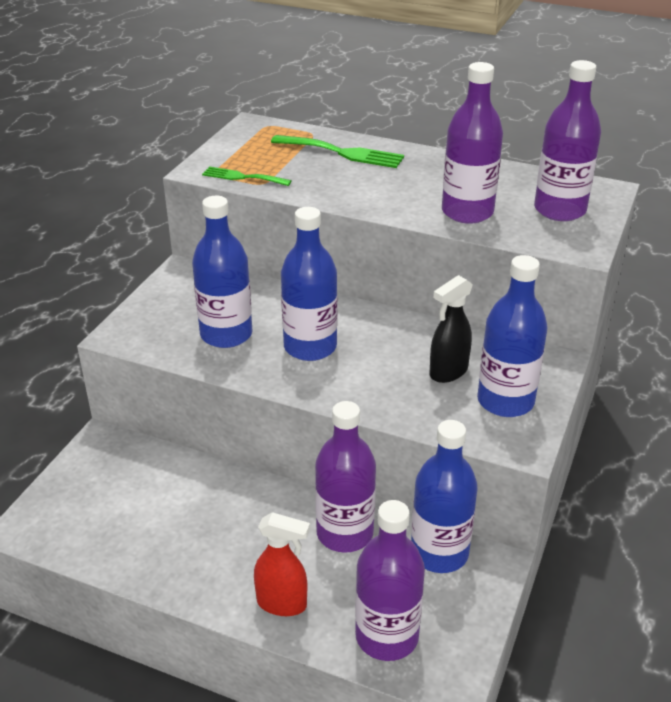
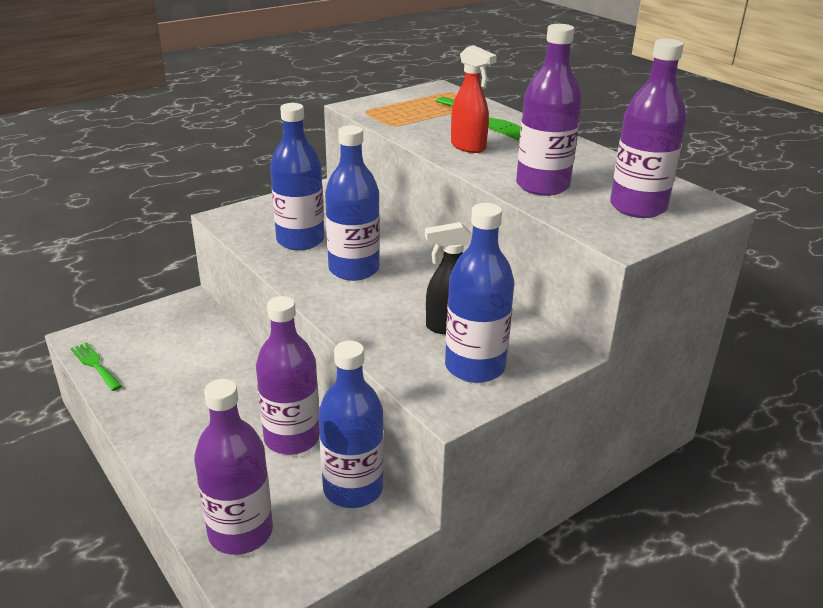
camera: 30 degrees right, 5 degrees down
(242, 177) = (383, 118): green fork -> green fork (95, 365)
(282, 603) = (189, 467): red spray bottle -> red spray bottle (468, 147)

